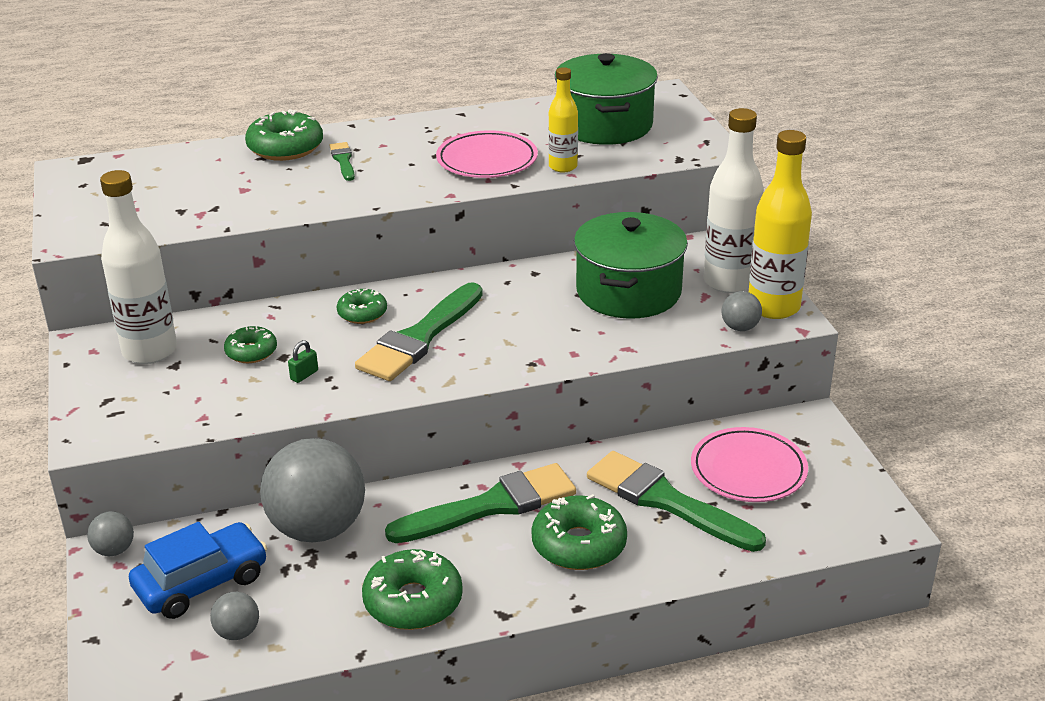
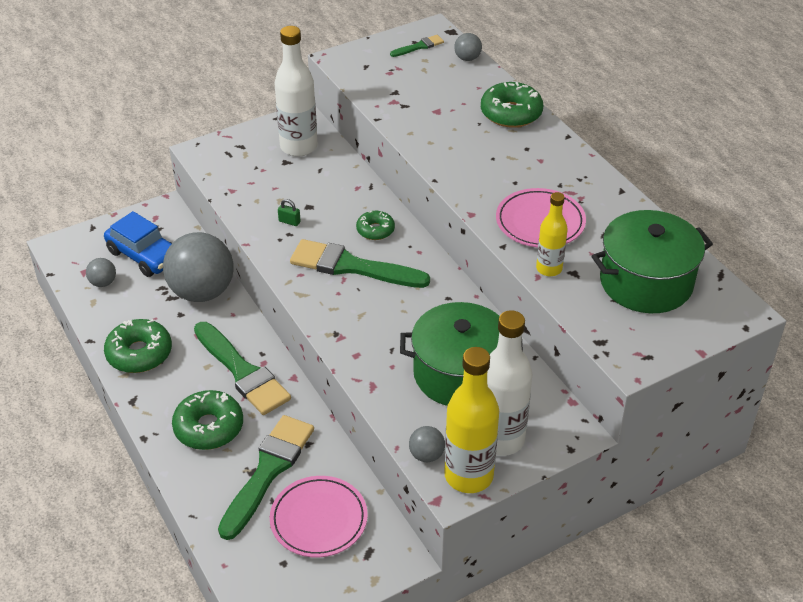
camera: 75 degrees right, 10 degrees up
(114, 550) = (167, 211): grey ball -> grey ball (467, 58)
(251, 352) = (310, 190): green donut -> none
(343, 160) = (503, 146): green brush -> green brush (419, 46)

